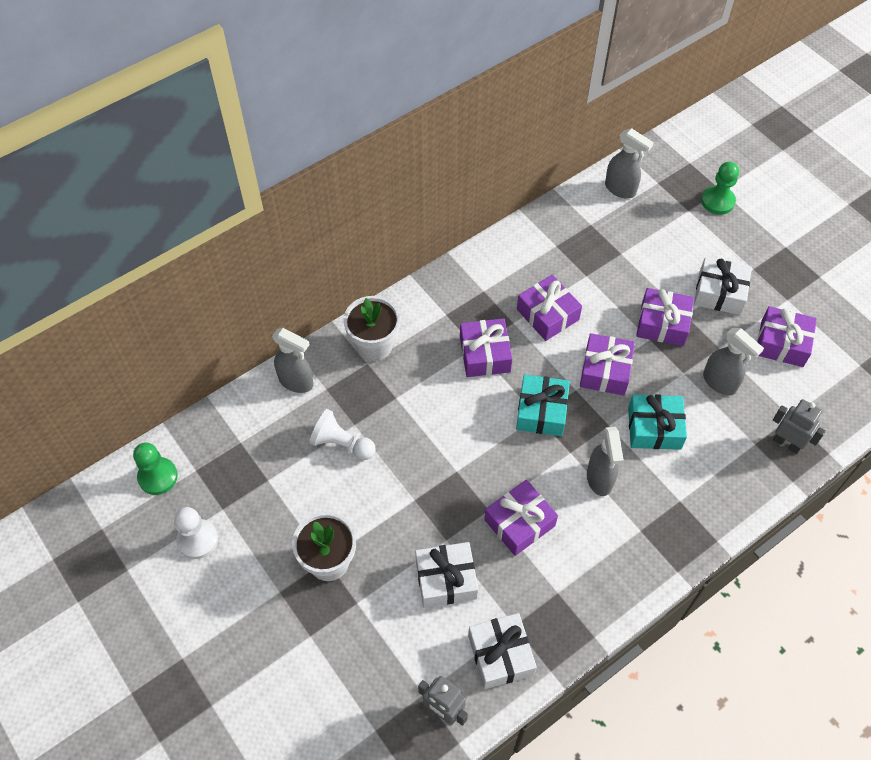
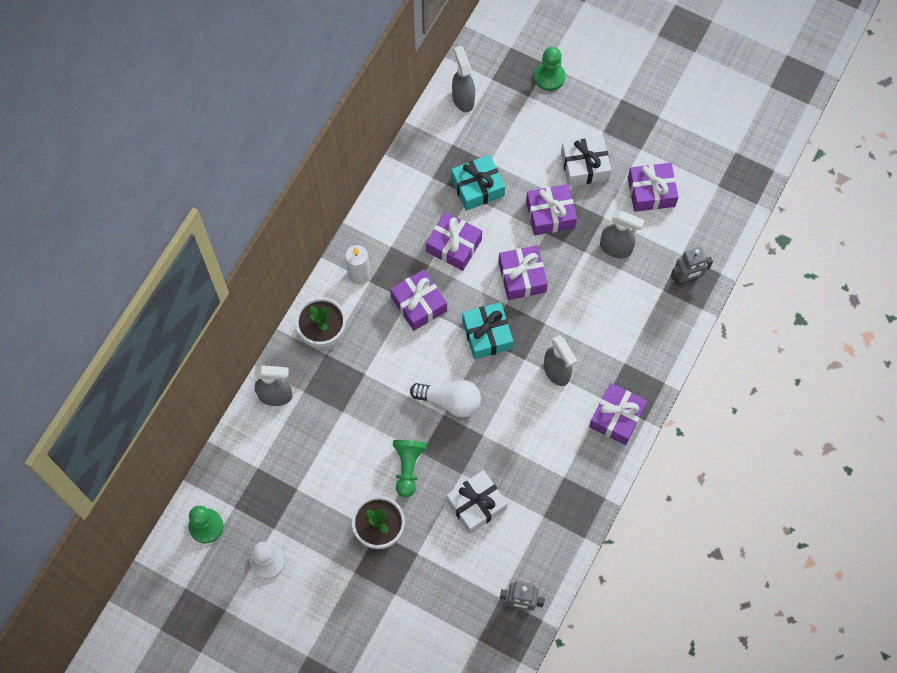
camera: 25 degrees left, 10 degrees up
(342, 444) = (341, 432): white pawn -> none
(392, 509) = (408, 468): none -> green pawn
(438, 304) = (359, 275): none -> white candle
(470, 461) = (450, 401): none -> white light bulb
(500, 655) = (543, 543): white gift -> none
(519, 523) = (511, 435): purple gift -> purple gift (616, 417)
(620, 189) = (463, 99): grey spray bottle -> grey spray bottle turned 120 degrees counterclockwise
(654, 428) = (581, 310): turquoise gift -> turquoise gift (477, 187)
(787, 443) = (686, 279): grey robot -> grey robot turned 150 degrees clockwise

